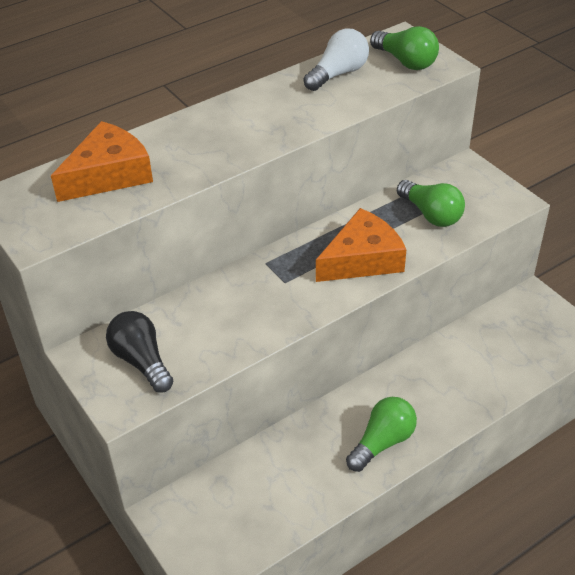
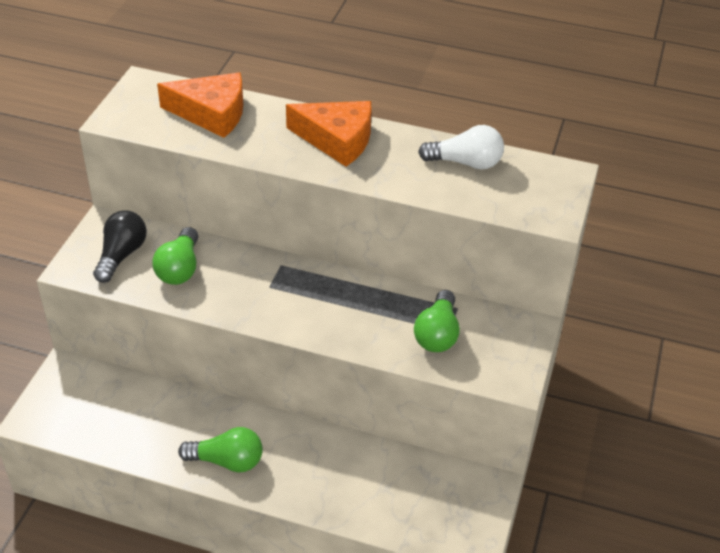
camera: 50 degrees right, 0 degrees up
(362, 259) = (338, 318): orange cheese -> orange cheese (337, 140)
(405, 61) = (531, 192): green light bulb -> green light bulb (180, 268)

